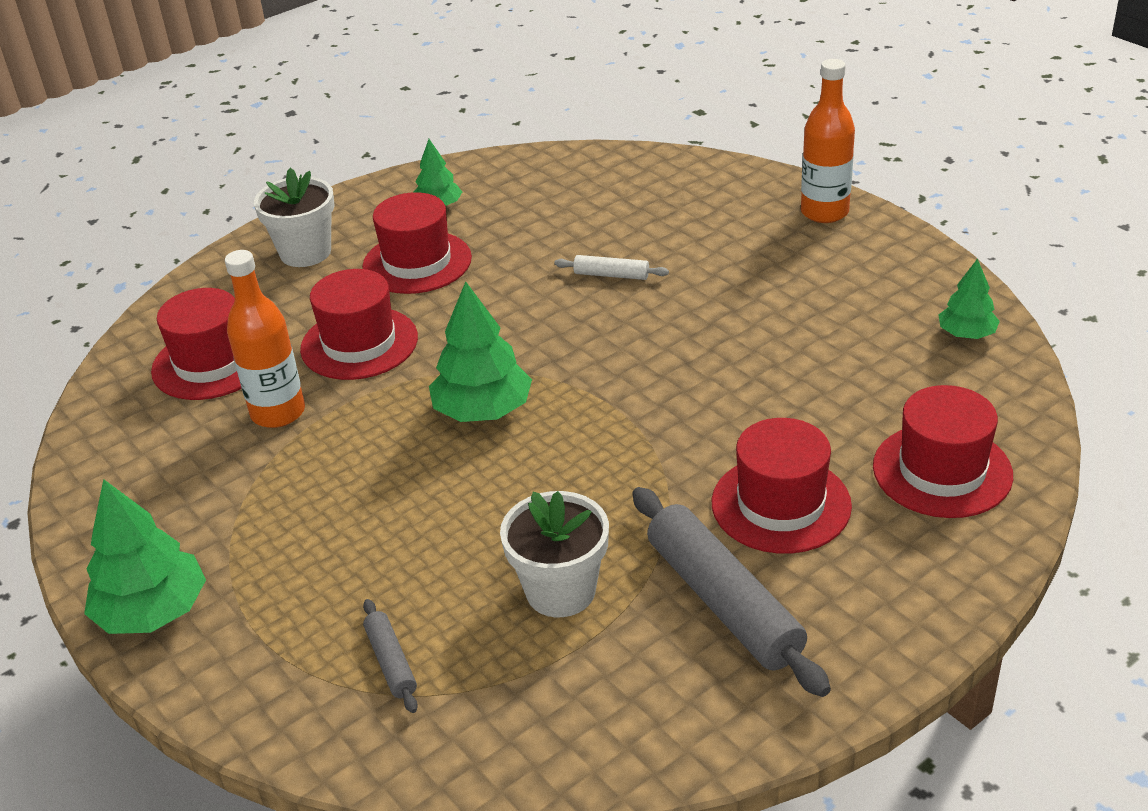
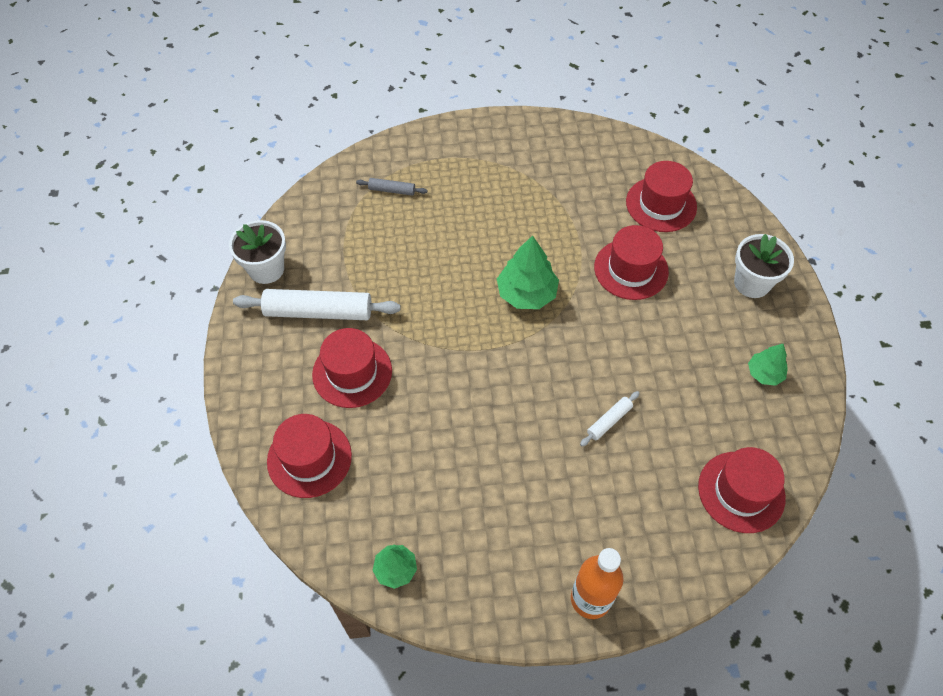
camera: 120 degrees right, 20 degrees up
(153, 612) = (487, 132): green tree -> none
(278, 413) = (593, 215): orange bottle -> none
(417, 262) = (699, 331): red hat -> red hat (741, 491)
(560, 591) = (378, 260): white flower pot -> white flower pot (266, 269)
(723, 602) = (318, 311): grey rolling pin -> white rolling pin

